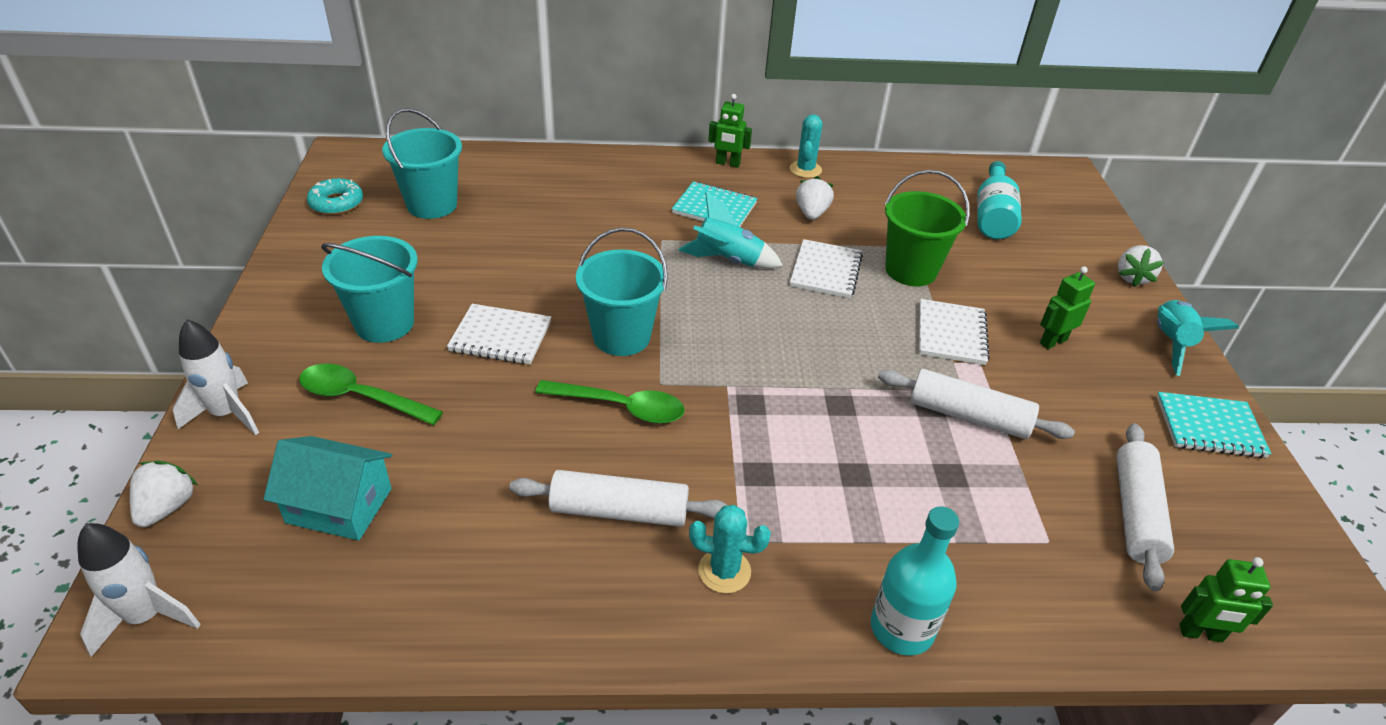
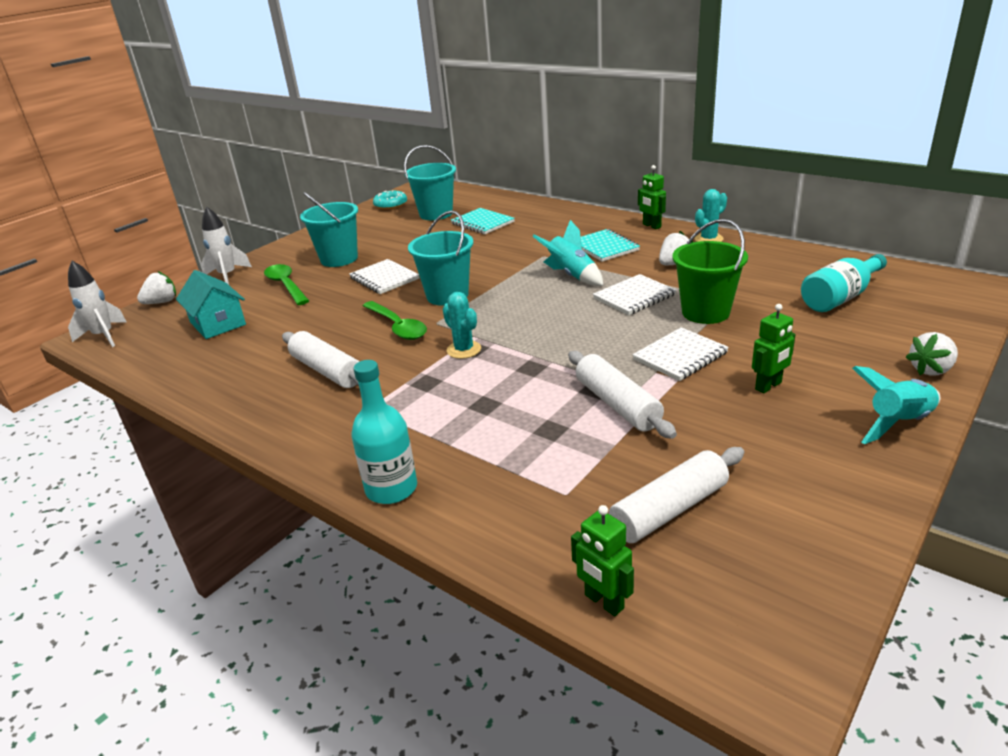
camera: 45 degrees right, 10 degrees down
(724, 571) = (338, 418): turquoise cactus -> turquoise cactus (464, 350)
(1053, 341) = (768, 386): green robot -> green robot turned 135 degrees clockwise
(1209, 427) = (843, 490): turquoise notebook -> turquoise notebook (482, 223)

